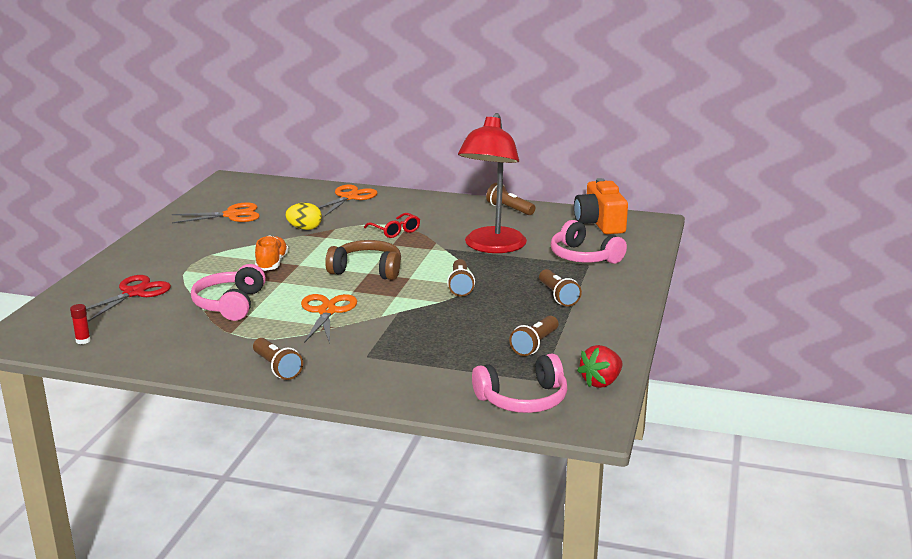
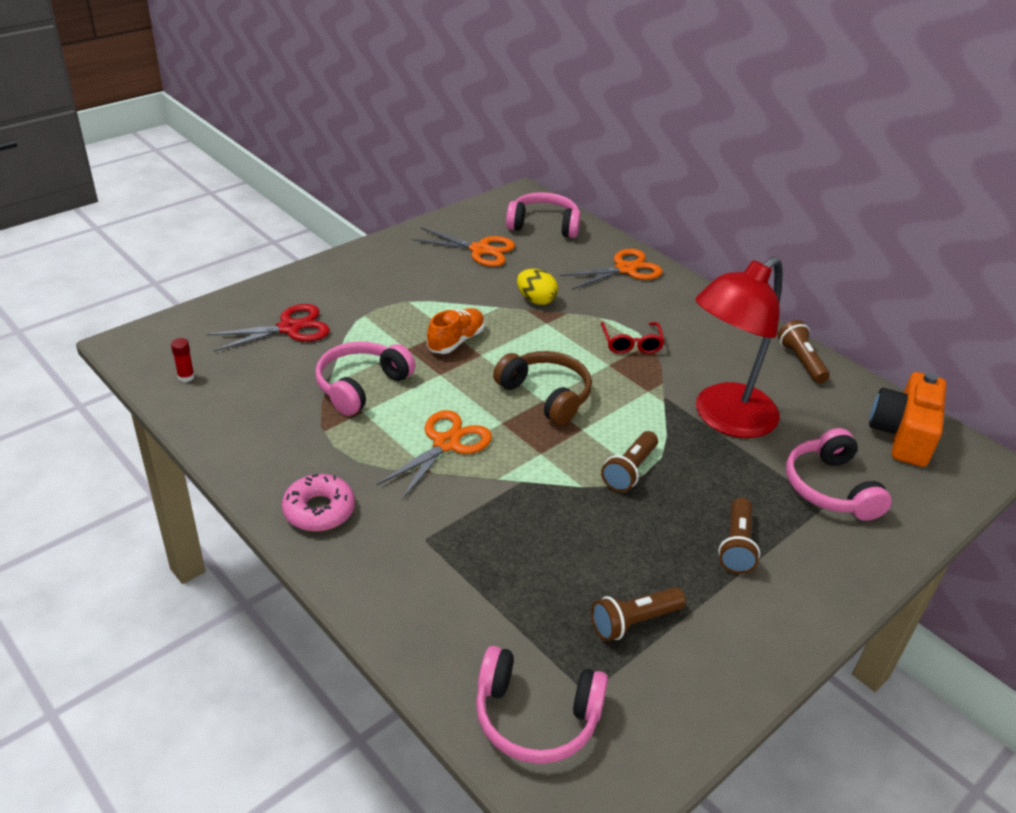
camera: 30 degrees right, 15 degrees up
(264, 191) = (543, 225): none -> pink headphones
(277, 368) = (319, 510): brown flashlight -> pink donut
(601, 382) = (661, 741): red strawberry -> none

